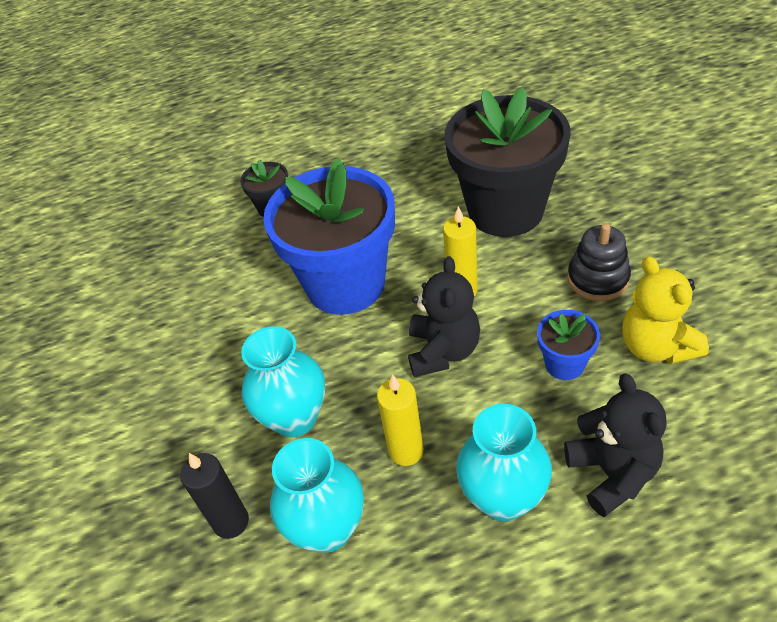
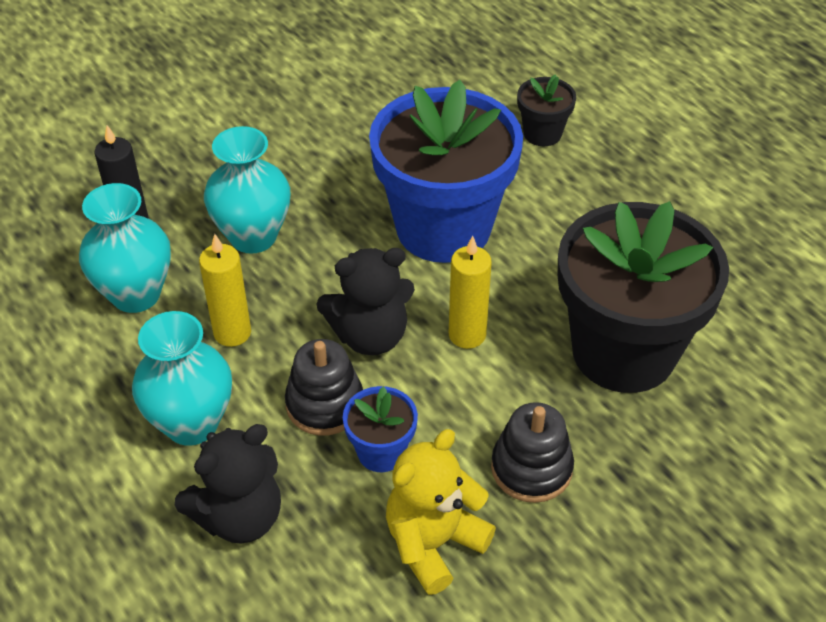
camera: 65 degrees right, 0 degrees up
(507, 393) = (325, 404): none -> black stacking toy

